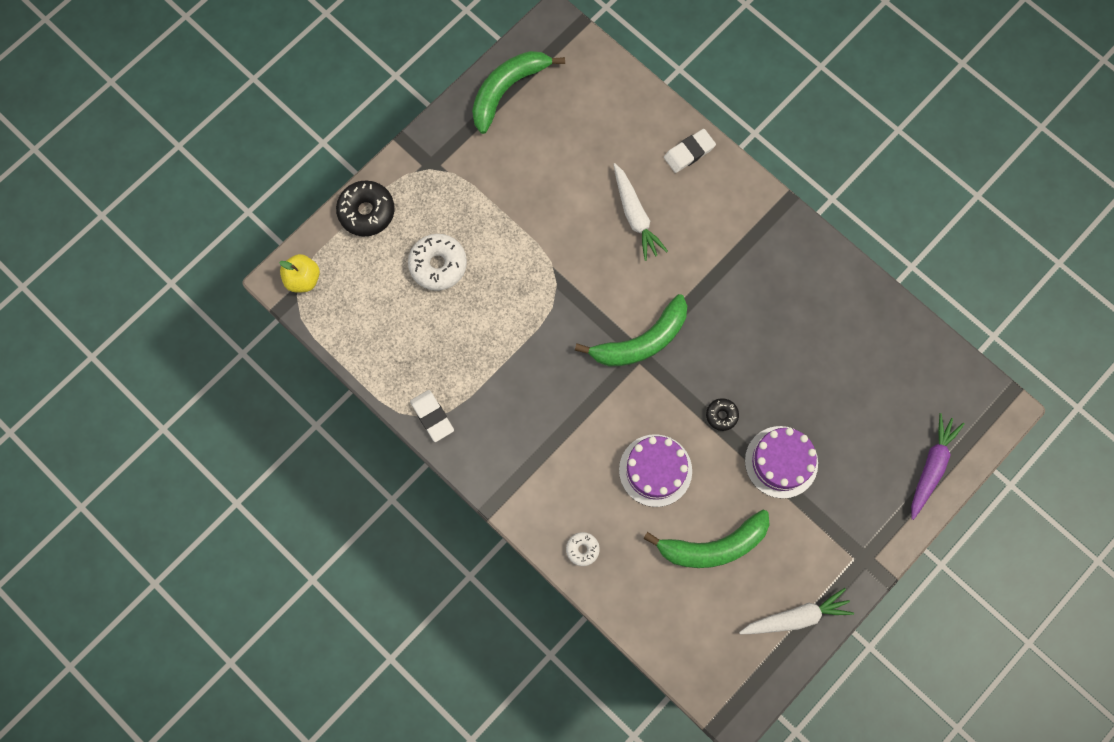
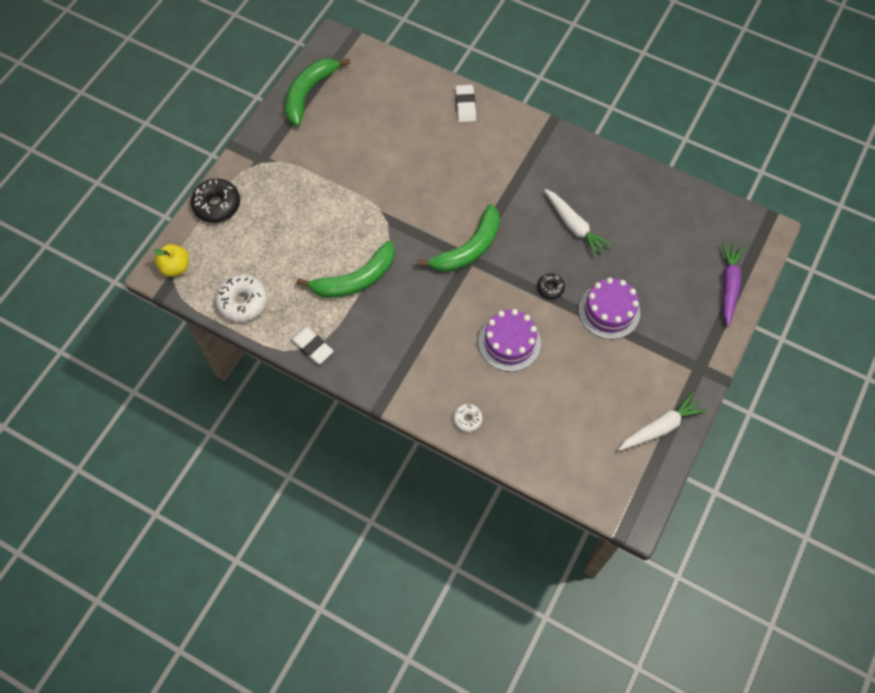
camera: 15 degrees left, 10 degrees down
(438, 265) = (286, 231): white donut -> white donut (243, 302)
(635, 216) = (436, 159): white carrot -> white carrot (574, 226)
(689, 152) = (465, 105): white eraser -> white eraser turned 45 degrees counterclockwise
(713, 546) = (575, 389): green banana -> green banana (355, 279)

